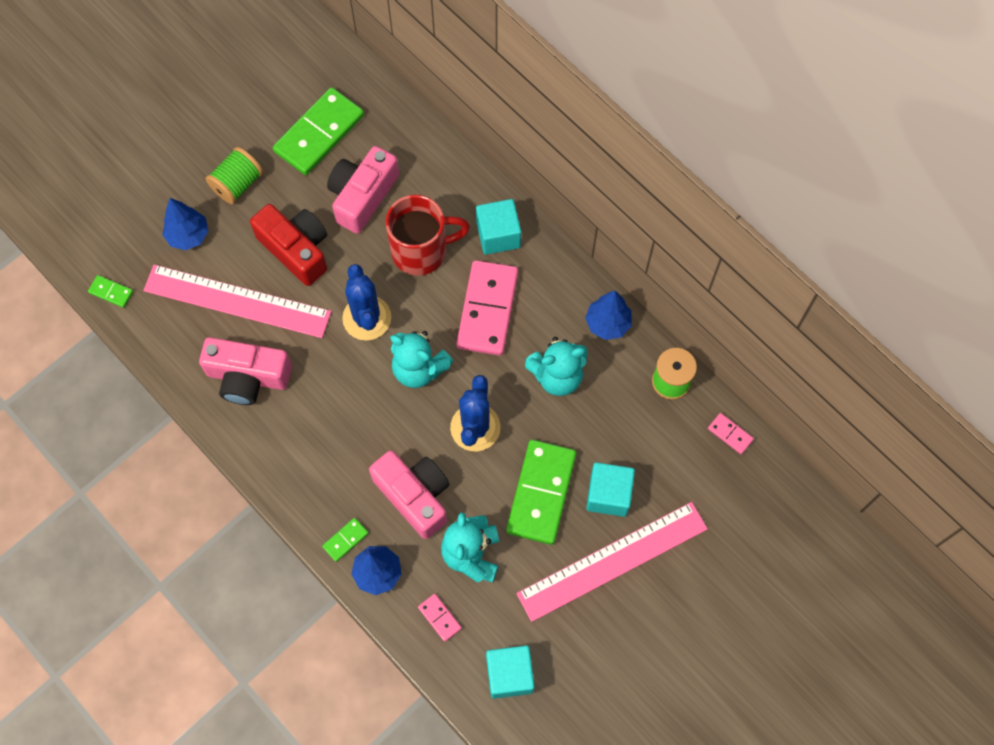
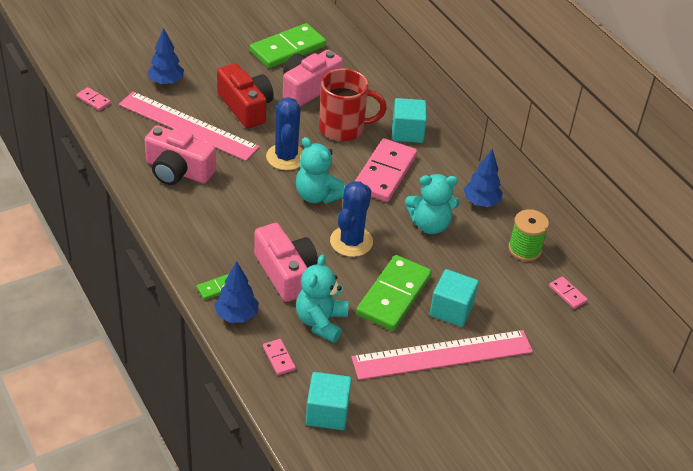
camera: 10 degrees right, 25 degrees down
(111, 292) = (93, 100): green domino -> pink domino
(237, 184) = (215, 62): green spool -> none

